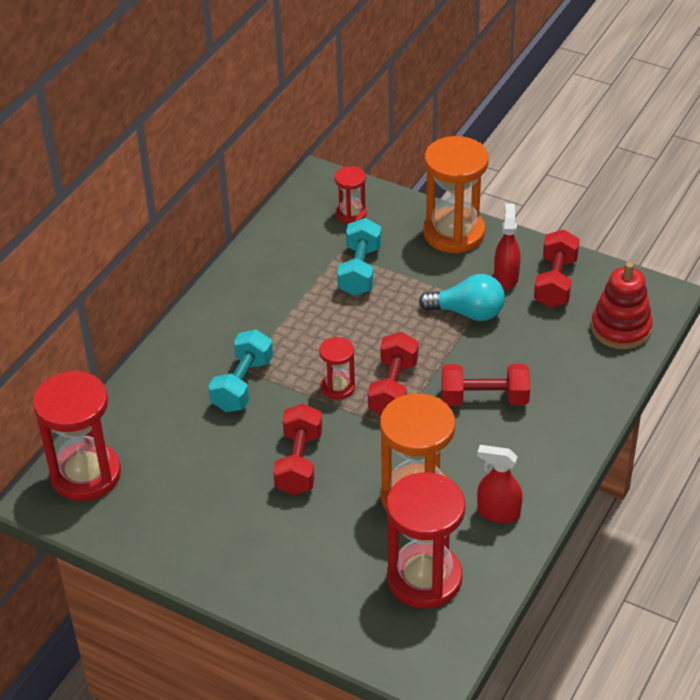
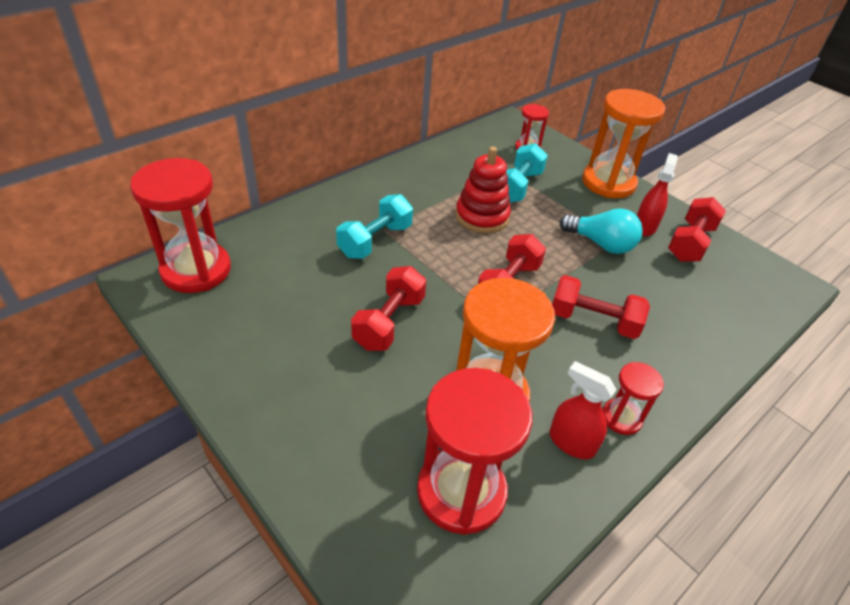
camera: 15 degrees right, 0 degrees up
(338, 387) = (457, 268): red hourglass -> red hourglass (621, 418)
(620, 328) = (747, 299): red stacking toy -> red stacking toy (482, 216)

